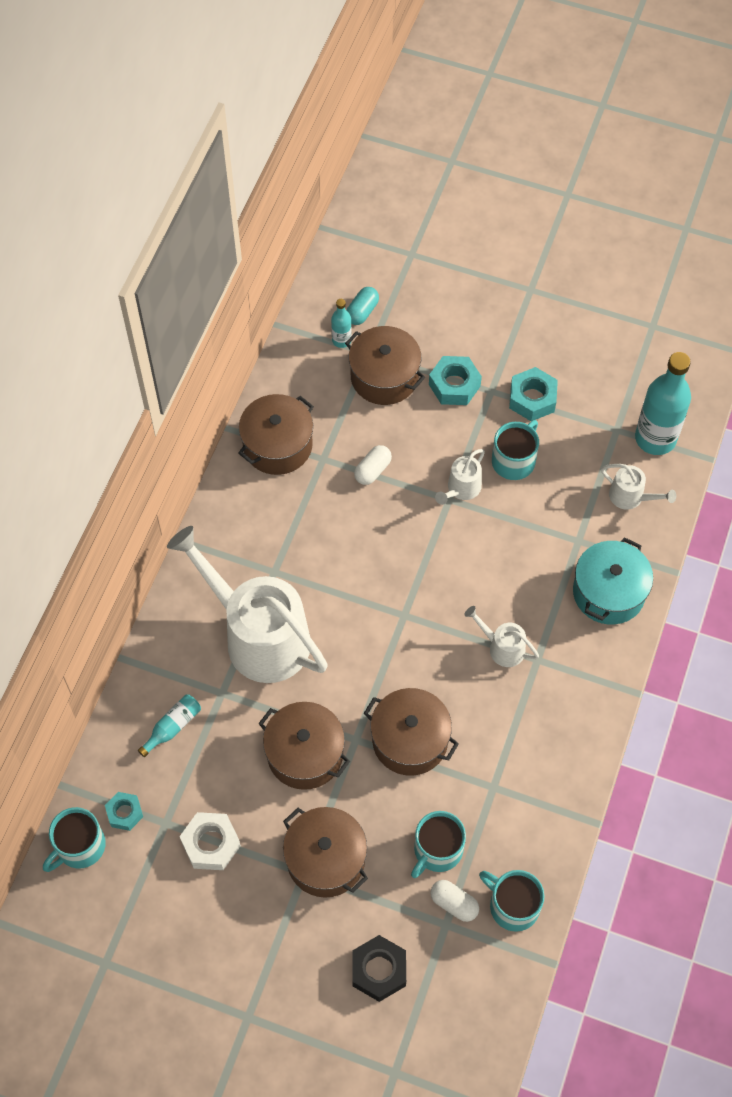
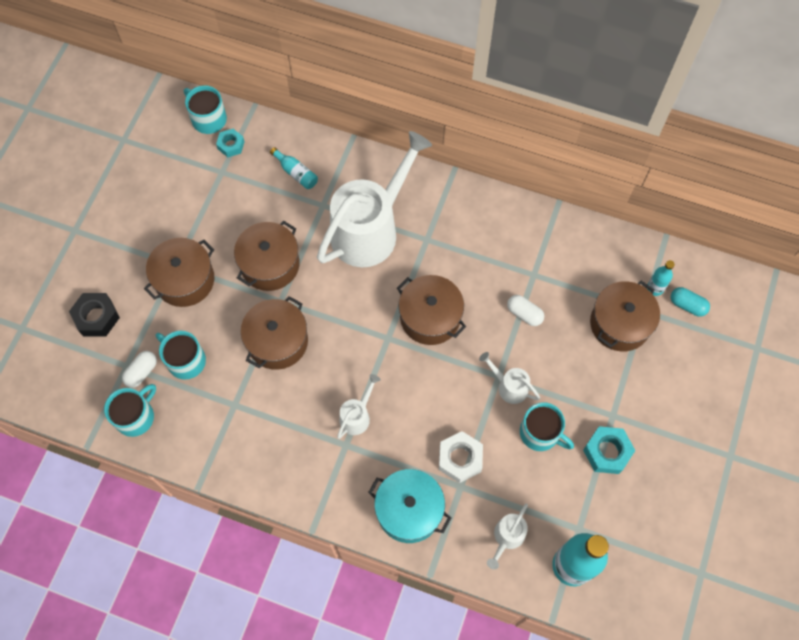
camera: 90 degrees right, 5 degrees up
(211, 844) = (203, 202): white nut -> white nut (460, 459)
(277, 445) = (544, 239): brown pot -> brown pot (430, 317)
(454, 385) = (616, 383): turquoise nut -> none

